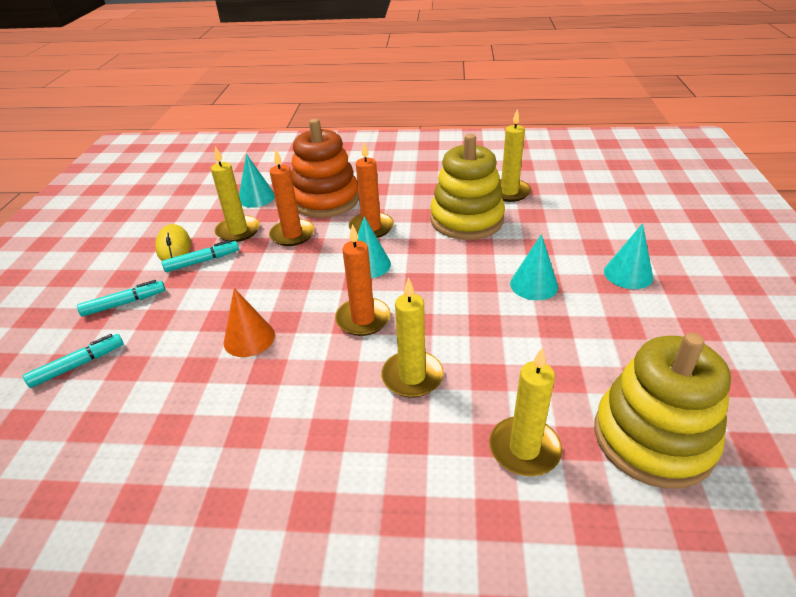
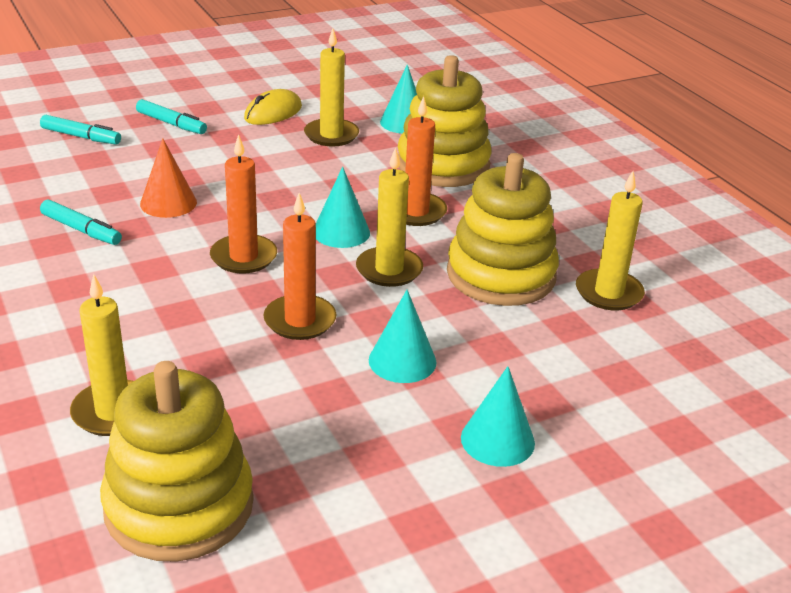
camera: 55 degrees right, 5 degrees down
(202, 261) = (263, 136): turquoise marker -> turquoise marker (81, 230)
(292, 235) = (354, 168): orange candle -> orange candle (300, 320)
(325, 200) = (443, 165): orange stacking toy -> yellow stacking toy
(412, 376) = (175, 313): yellow candle -> yellow candle (389, 270)

